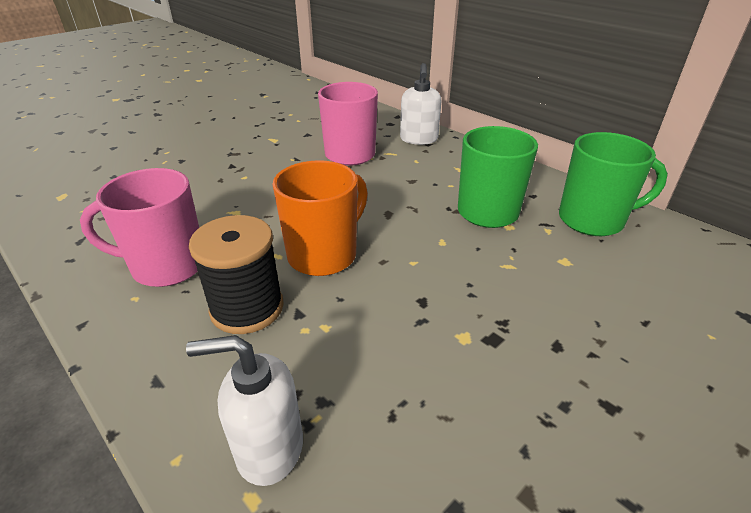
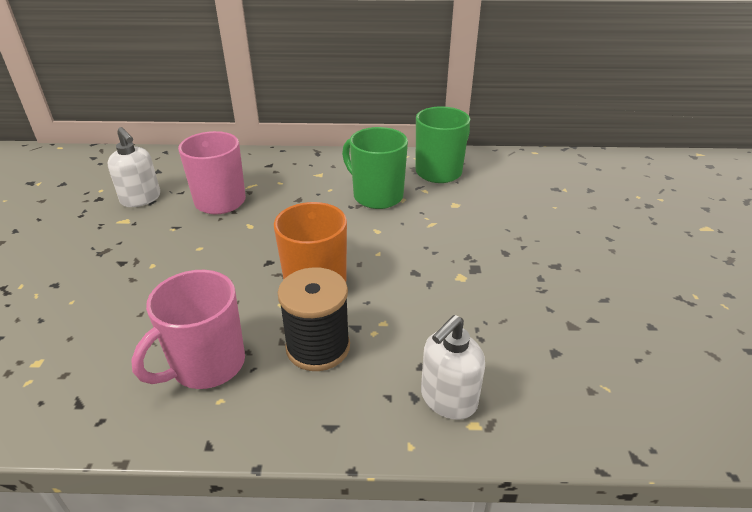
camera: 45 degrees left, 0 degrees up
(419, 139) = (257, 164): white soap dispenser -> white soap dispenser (141, 199)

